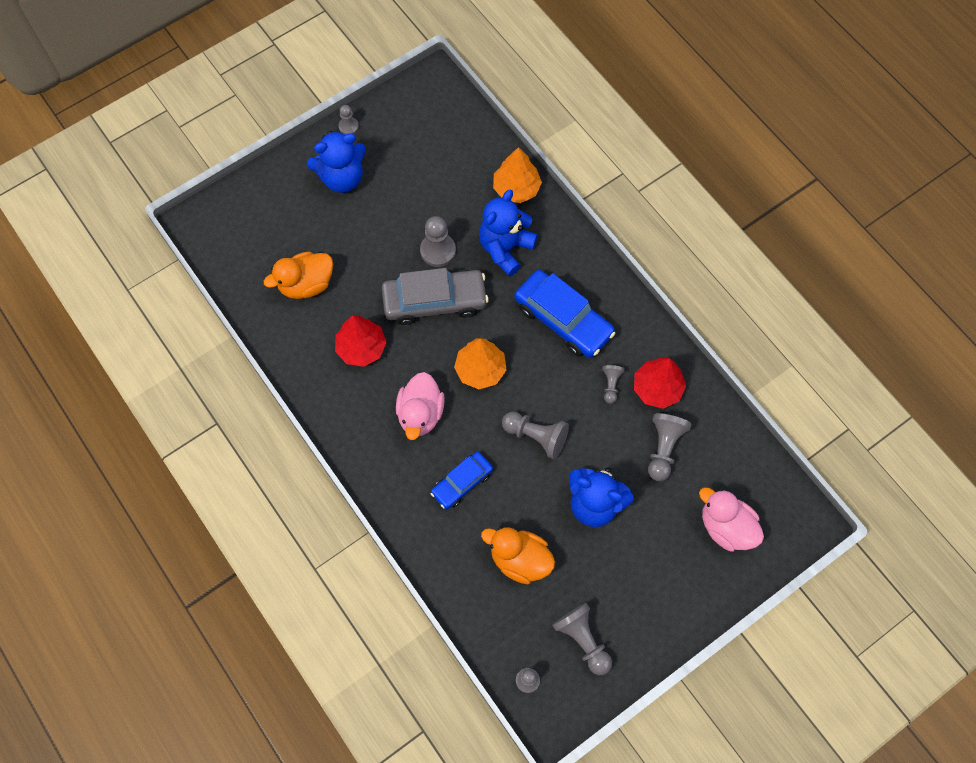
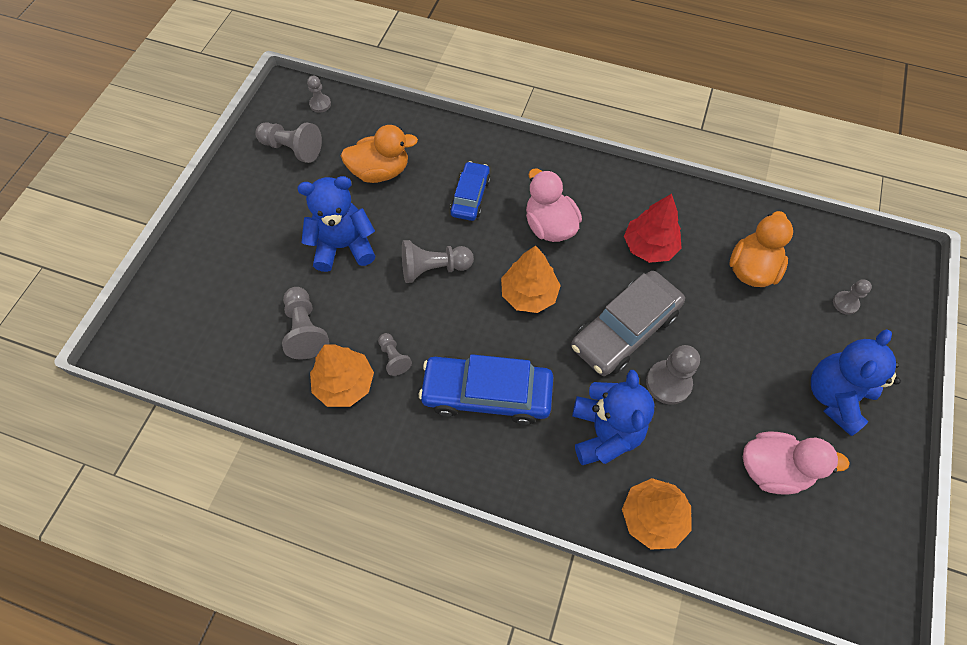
camera: 145 degrees right, 5 degrees down
(348, 126) = (894, 463): grey pawn -> grey pawn (845, 303)
(657, 388) = (344, 383): red tree -> orange tree
(726, 527) = (208, 296): pink duck -> pink duck (773, 469)

